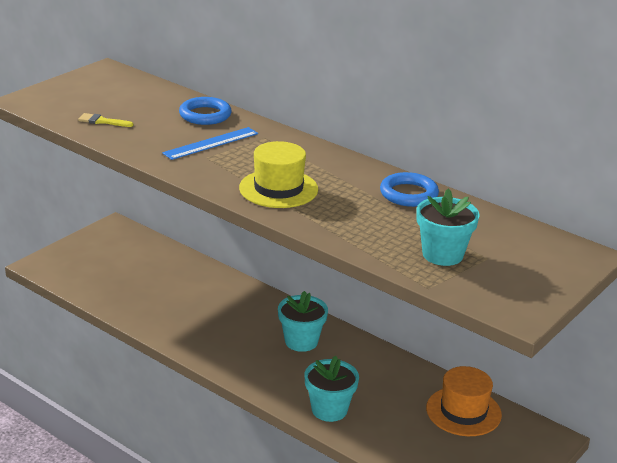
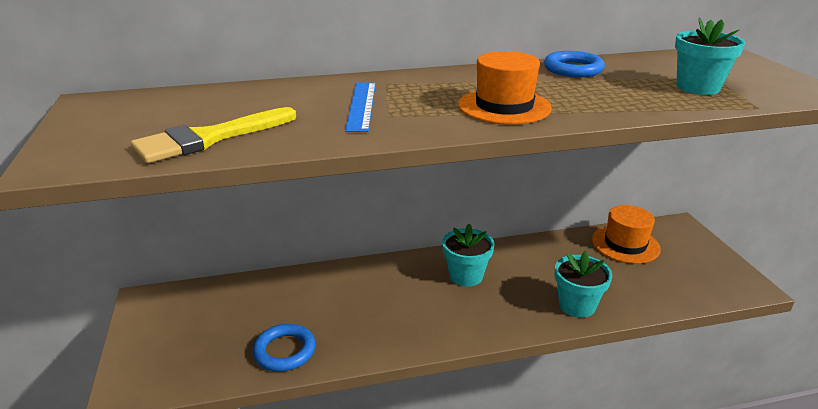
camera: 50 degrees left, 0 degrees up
(102, 121) = (208, 138): yellow brush -> yellow brush, size x2.07
(205, 115) = (295, 91): blue ring -> blue ring (284, 351)
(278, 189) = (504, 106): yellow hat -> orange hat

